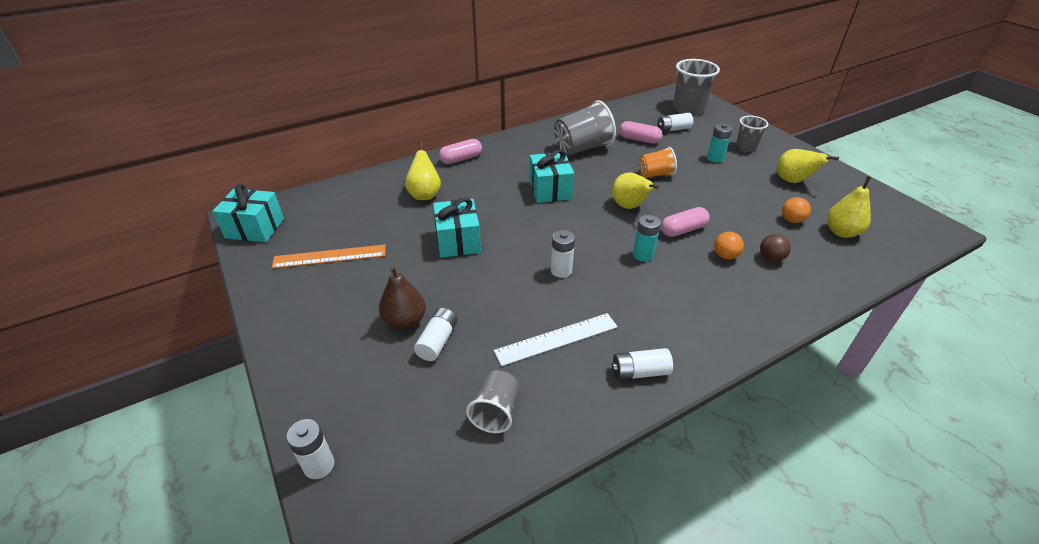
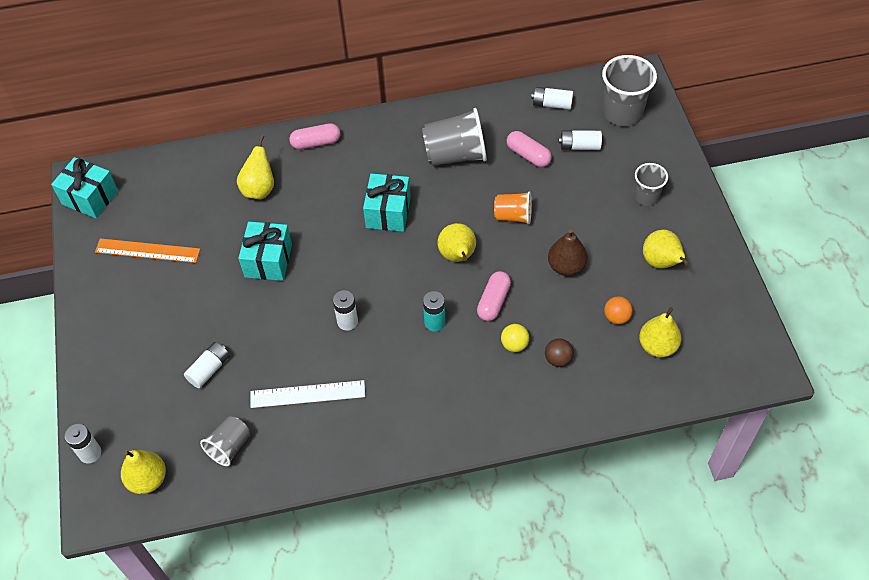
camera: 20 degrees right, 15 degrees up
(405, 321) = (190, 342): brown pear -> brown pear (566, 266)
(408, 476) = (148, 479): none -> yellow pear
(640, 372) = (360, 445): white battery -> white battery (552, 104)
(683, 230) = (493, 301): pink capsule -> pink capsule turned 60 degrees counterclockwise
(715, 158) = (597, 206): turquoise battery -> none
(725, 256) = (514, 345): orange ball -> yellow ball

